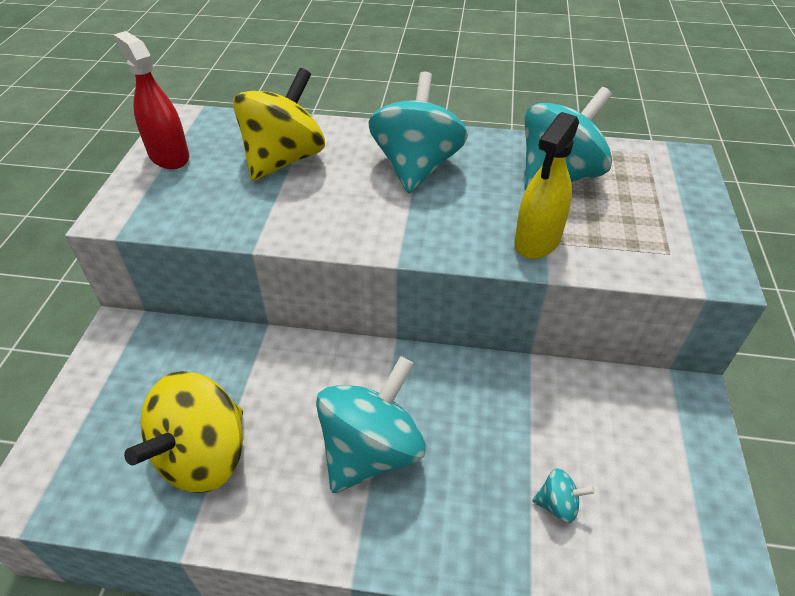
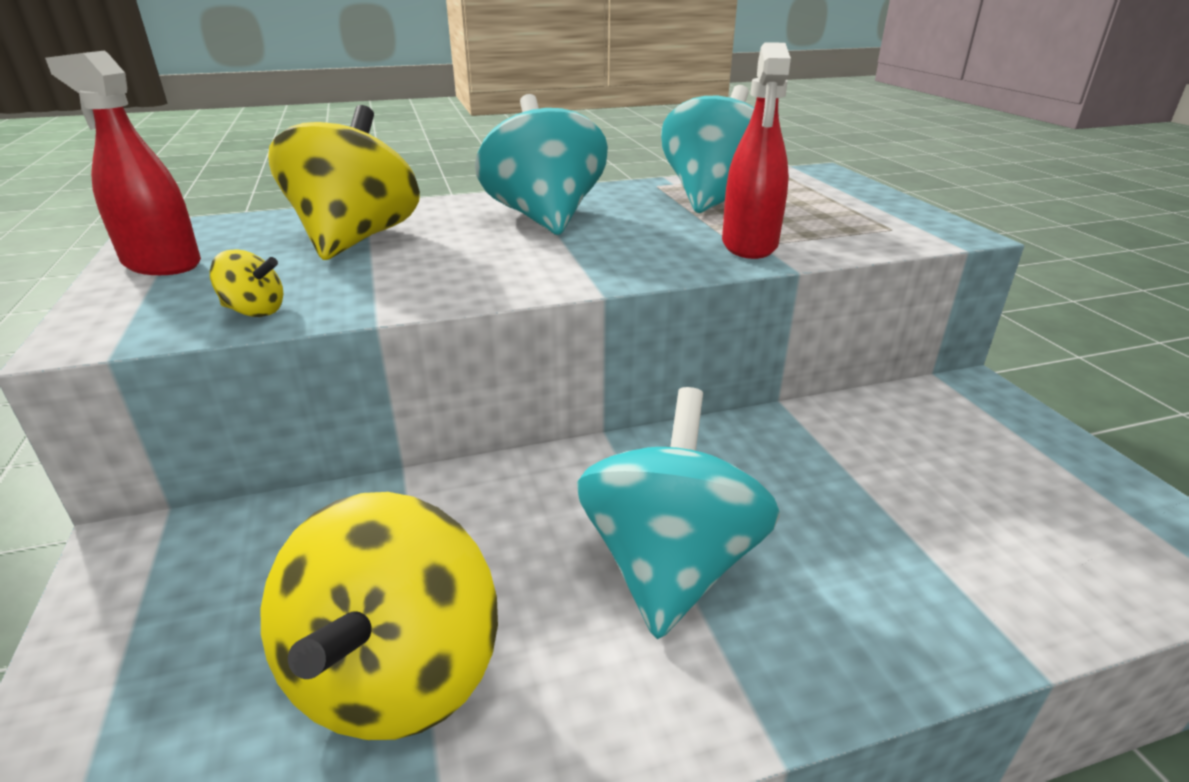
camera: 25 degrees left, 15 degrees down
(196, 219) = (254, 311): none -> yellow spinning top
(537, 241) = (749, 245): yellow spray bottle -> red spray bottle
(558, 505) = (955, 538): turquoise spinning top -> none

